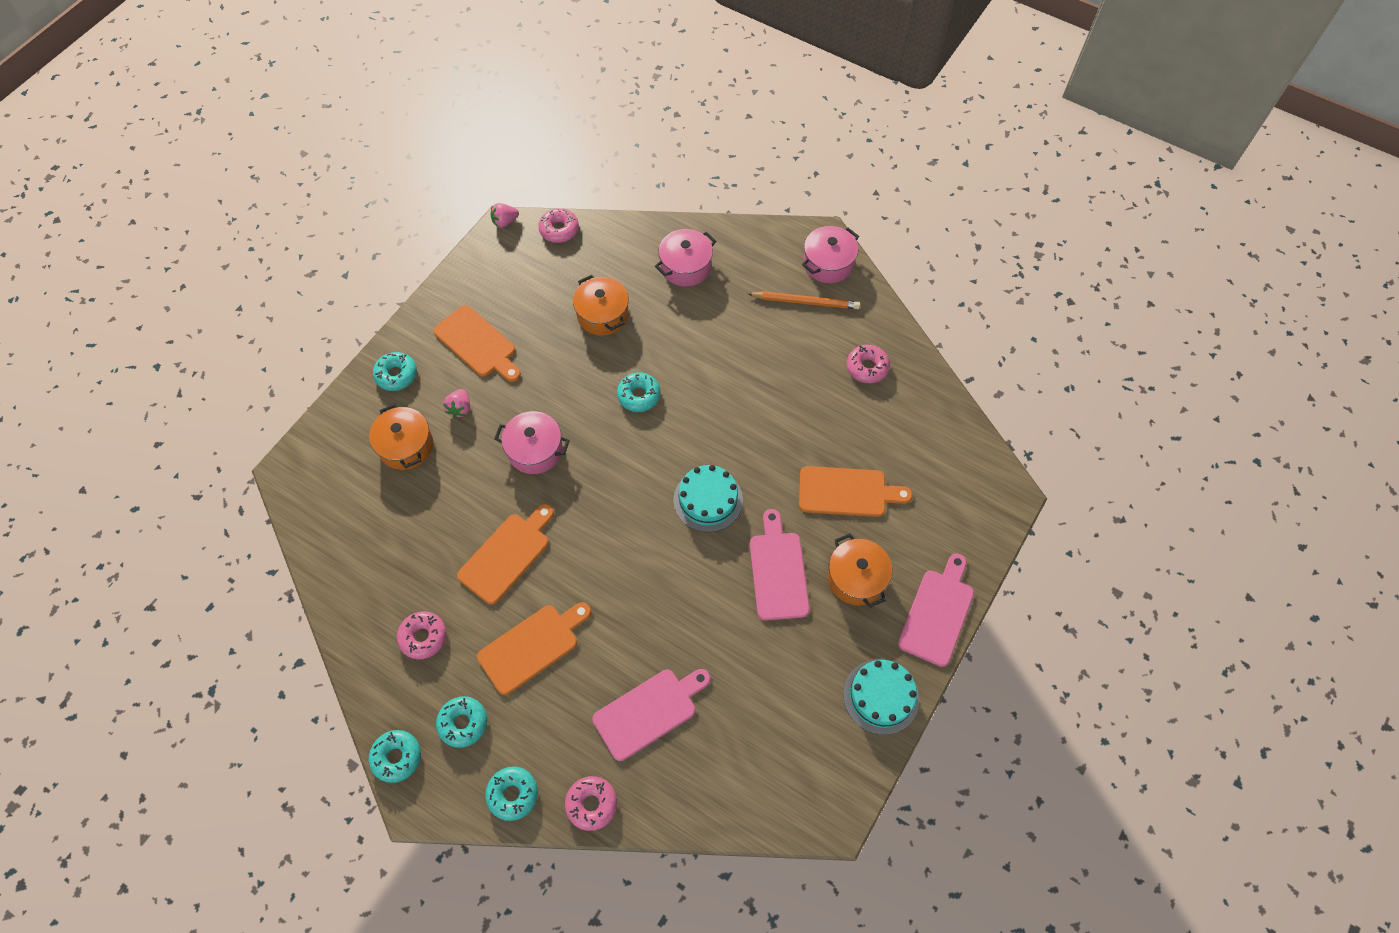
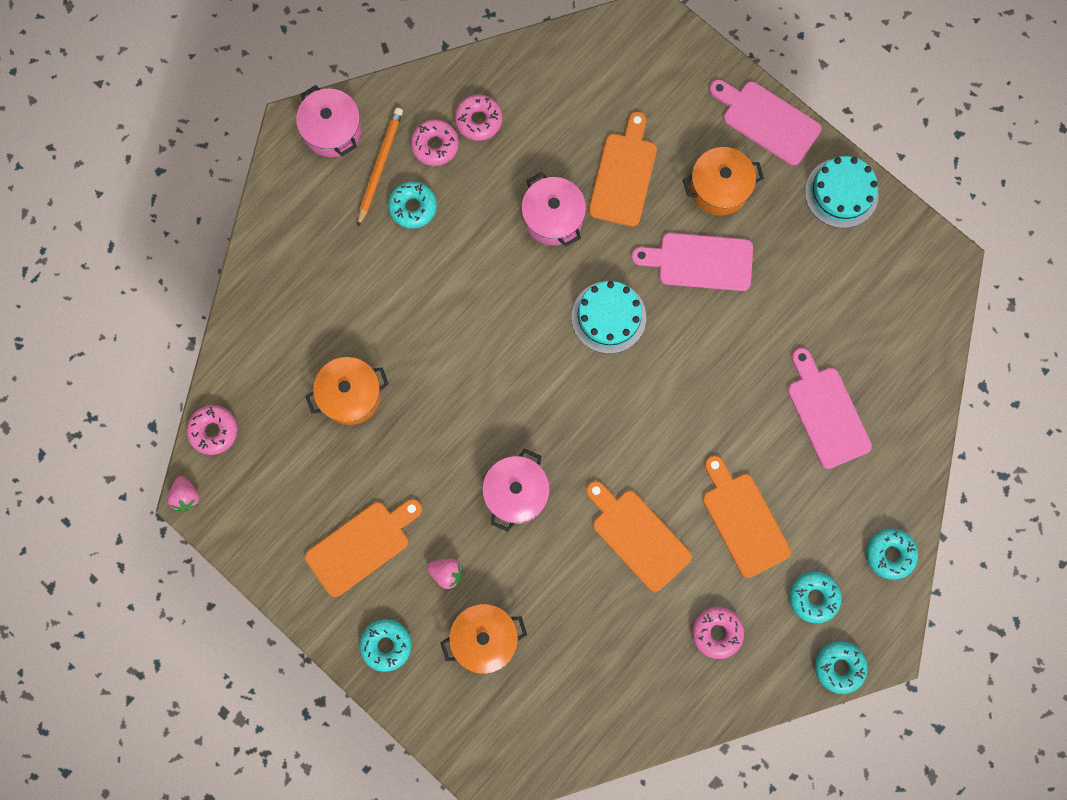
camera: 80 degrees left, 15 degrees up
(591, 804) = (908, 480): pink donut -> pink donut (435, 145)
(639, 395) = (467, 370): turquoise donut -> turquoise donut (413, 207)
(686, 267) = (302, 290): pink pot -> pink pot (553, 217)

